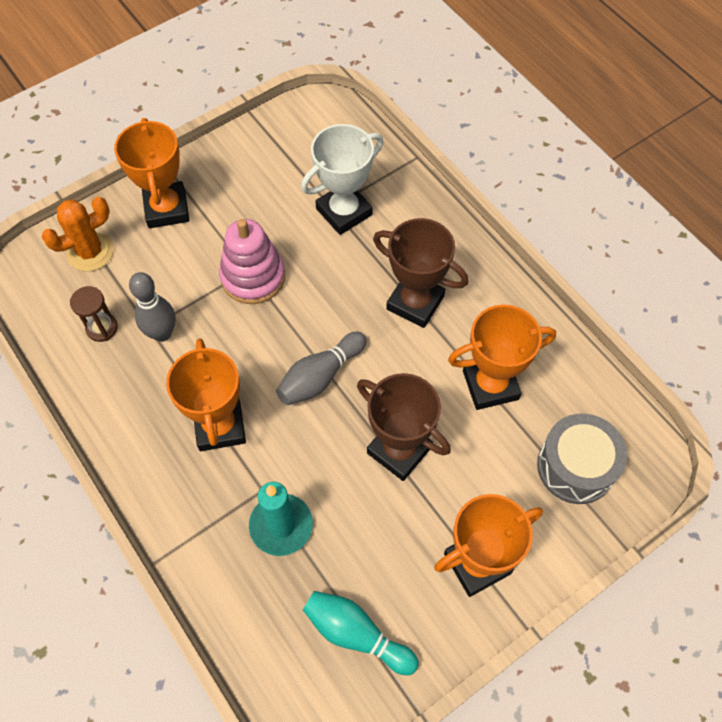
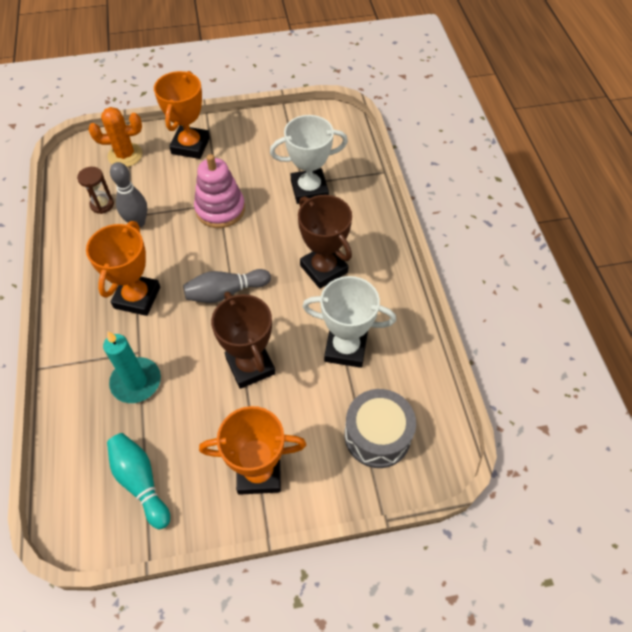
camera: 25 degrees right, 5 degrees down
(490, 385) = (346, 348): orange trophy -> white trophy

